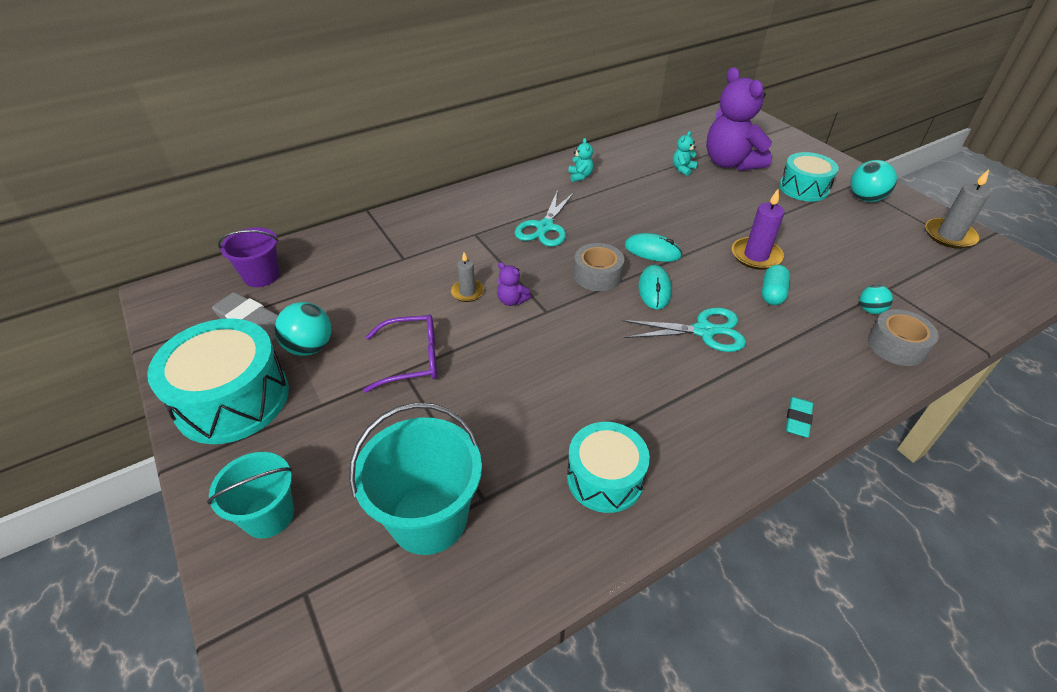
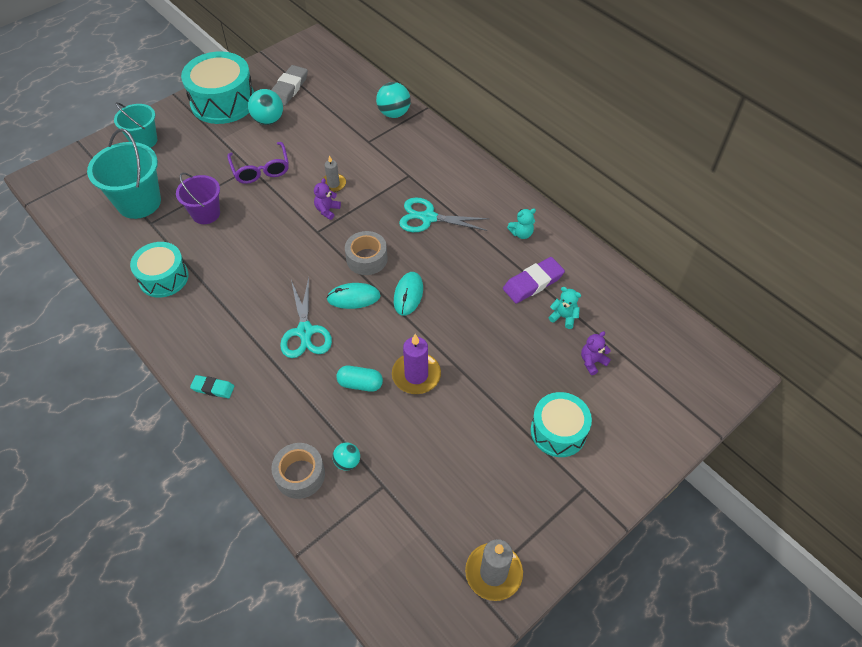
camera: 80 degrees right, 10 degrees up
(261, 276) = (336, 78): purple bucket -> purple bucket (206, 213)
(642, 178) = (533, 283): none -> purple eraser
(730, 163) = (592, 362): purple teddy bear -> purple teddy bear, size x0.40
(865, 198) = (553, 494): turquoise ball -> turquoise ball (394, 113)

